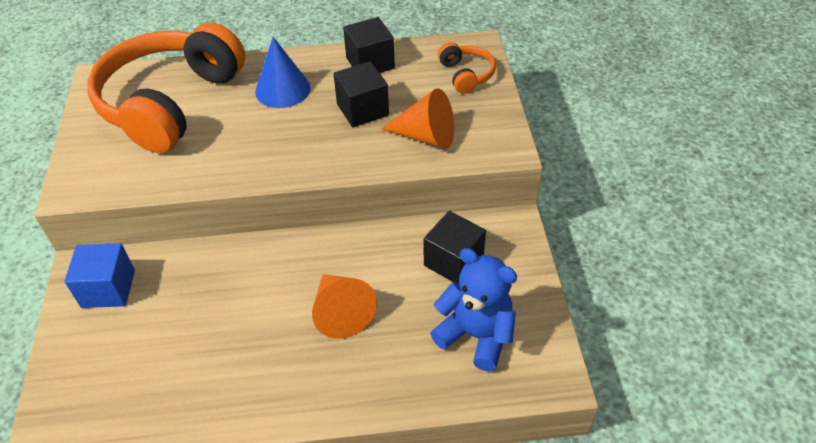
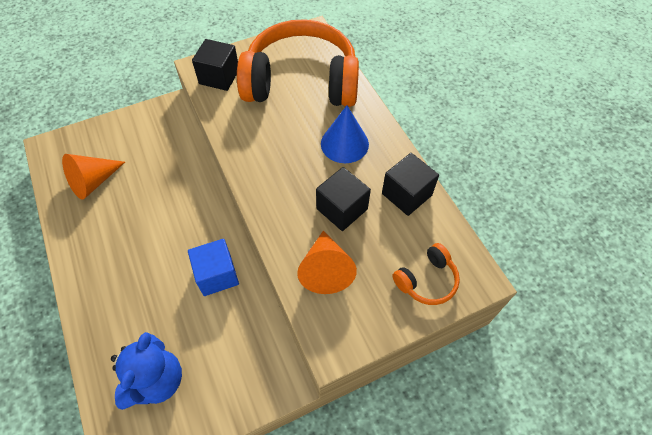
camera: 70 degrees right, 10 degrees up
(108, 289) = (157, 128): blue cube -> blue cube (217, 275)
(341, 312) = (161, 272): orange cone -> orange cone (93, 182)
(453, 261) = (229, 341): black cube -> black cube (219, 77)

